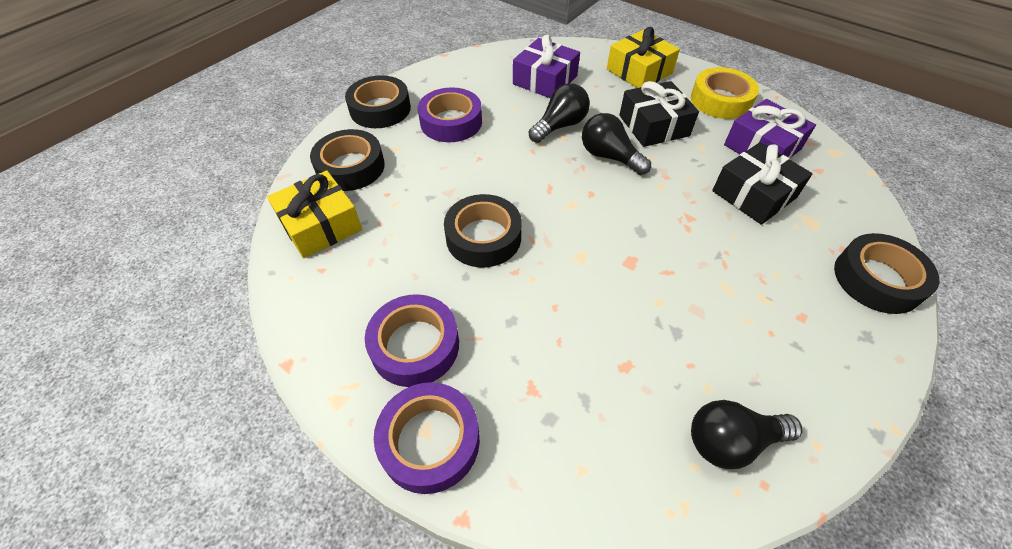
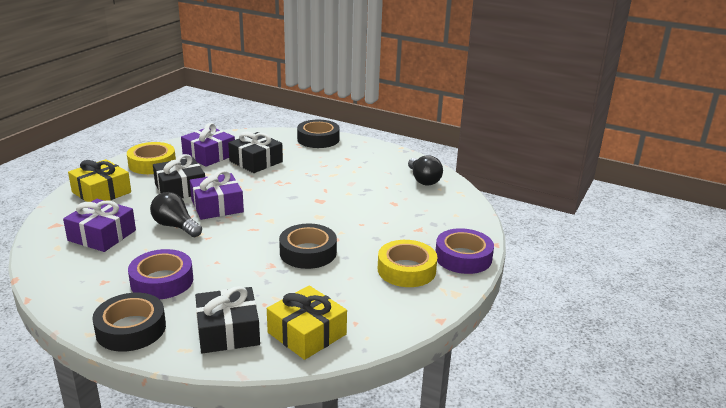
camera: 100 degrees left, 25 degrees down
(350, 167) = (228, 331): black tape -> black gift
(415, 345) = (406, 270): purple tape -> yellow tape
(609, 156) = (217, 206): black light bulb -> purple gift

